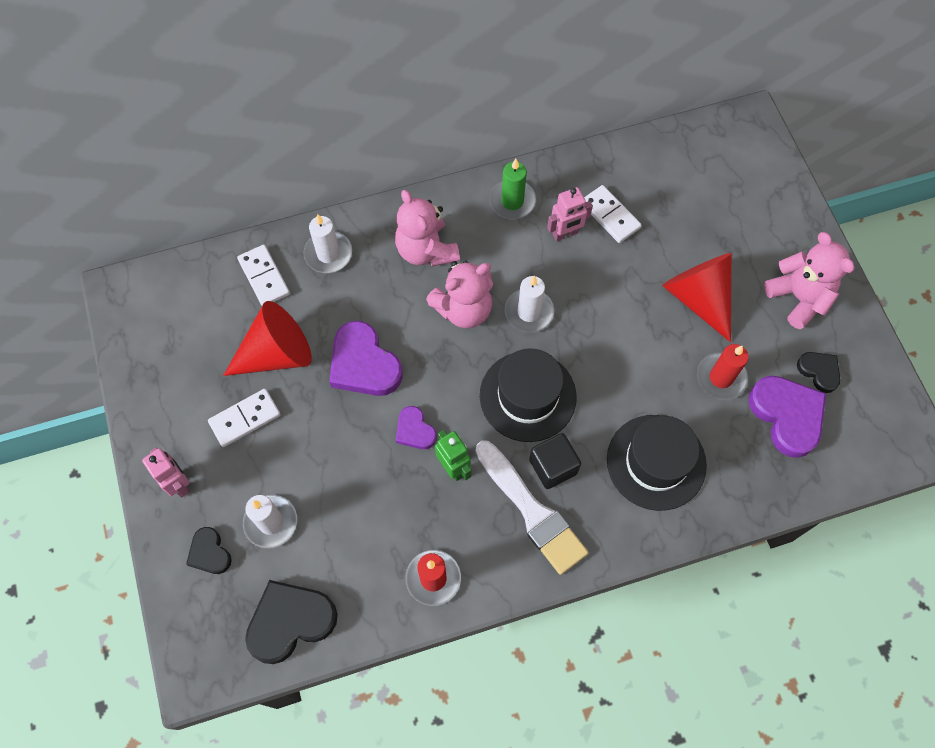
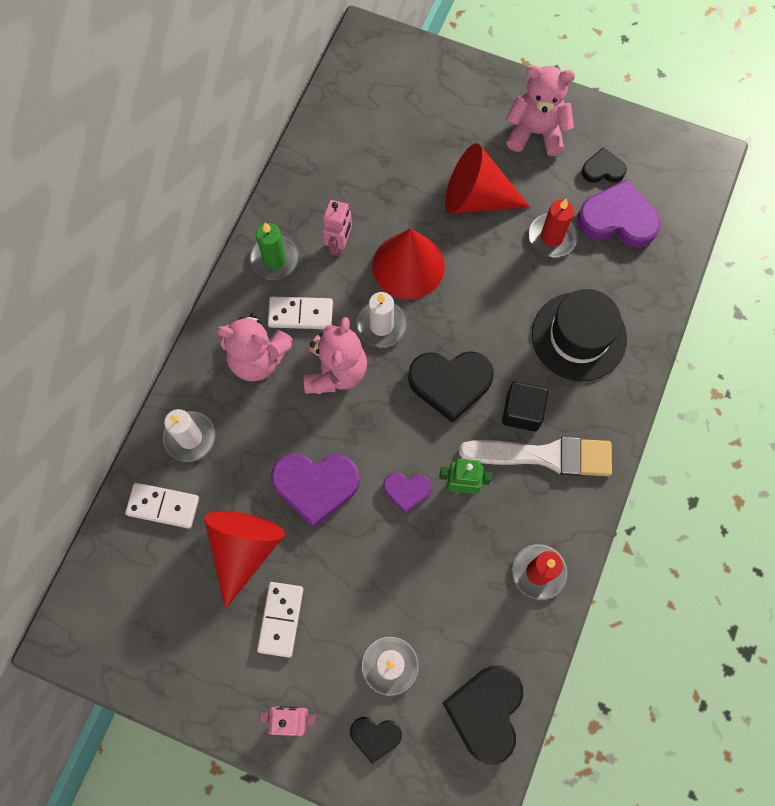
camera: 50 degrees left, 5 degrees up
(527, 396) = (450, 383): black hat -> black heart
(594, 293) = (408, 265): none -> red cone
(610, 215) = (353, 200): white domino -> white domino (300, 314)

